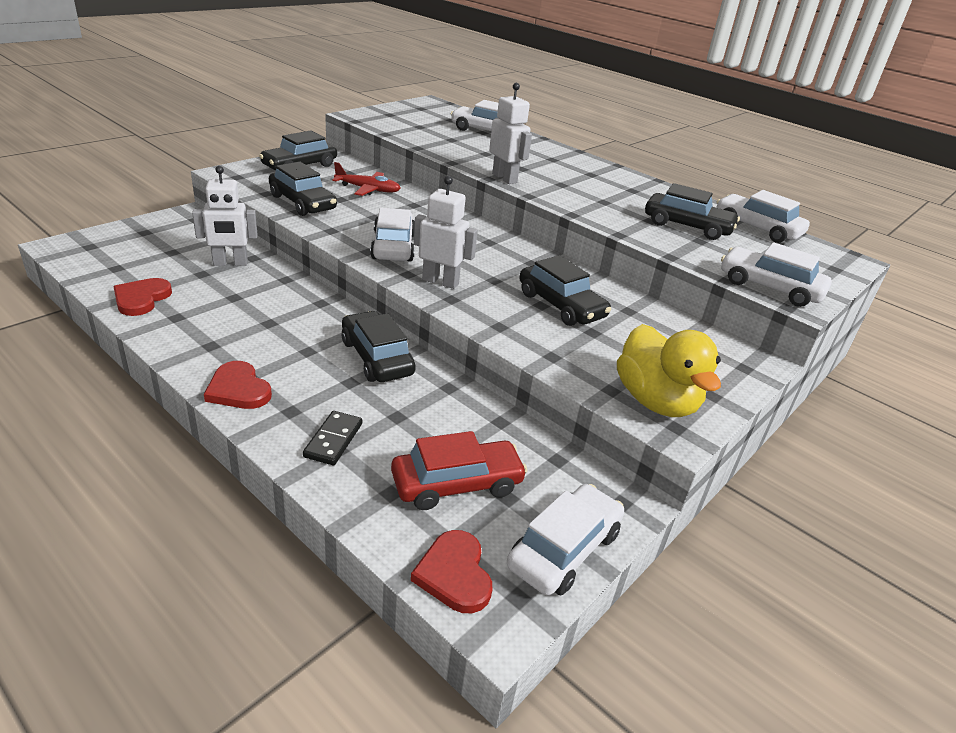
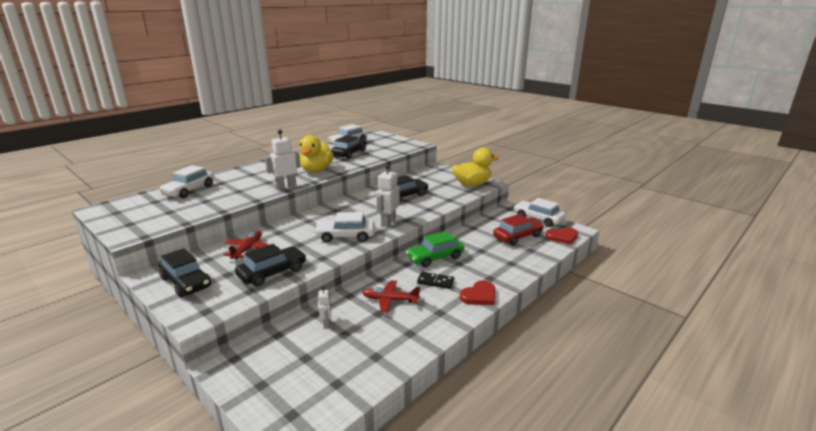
camera: 85 degrees left, 10 degrees down
(141, 299) = (387, 355): red heart -> none
(230, 263) = (326, 323): white robot -> white robot, size x0.55
(261, 307) = (390, 300): none -> red plane
(333, 440) = (506, 264): black domino -> black domino (435, 282)
(377, 358) = (435, 257): black car -> green car
(457, 484) = (517, 237): red car -> red car turned 75 degrees clockwise
(582, 198) = (316, 170): none -> yellow duck
(769, 287) = (407, 147): white car -> none

